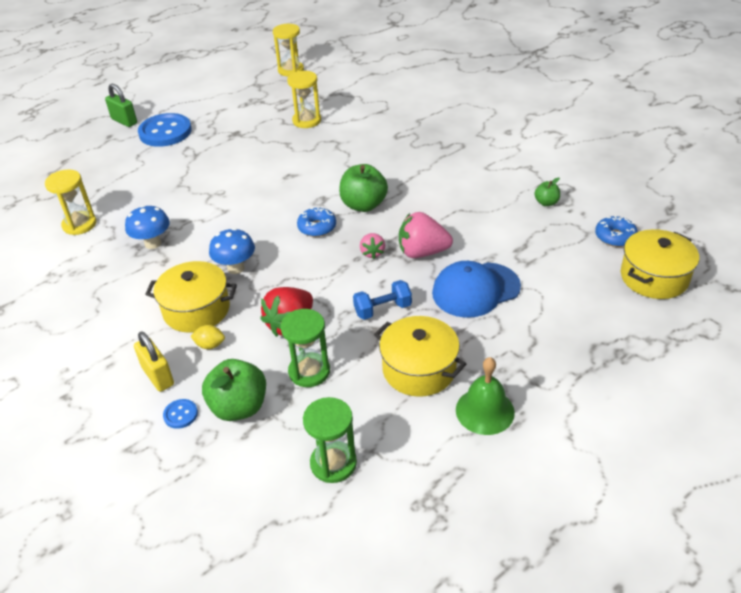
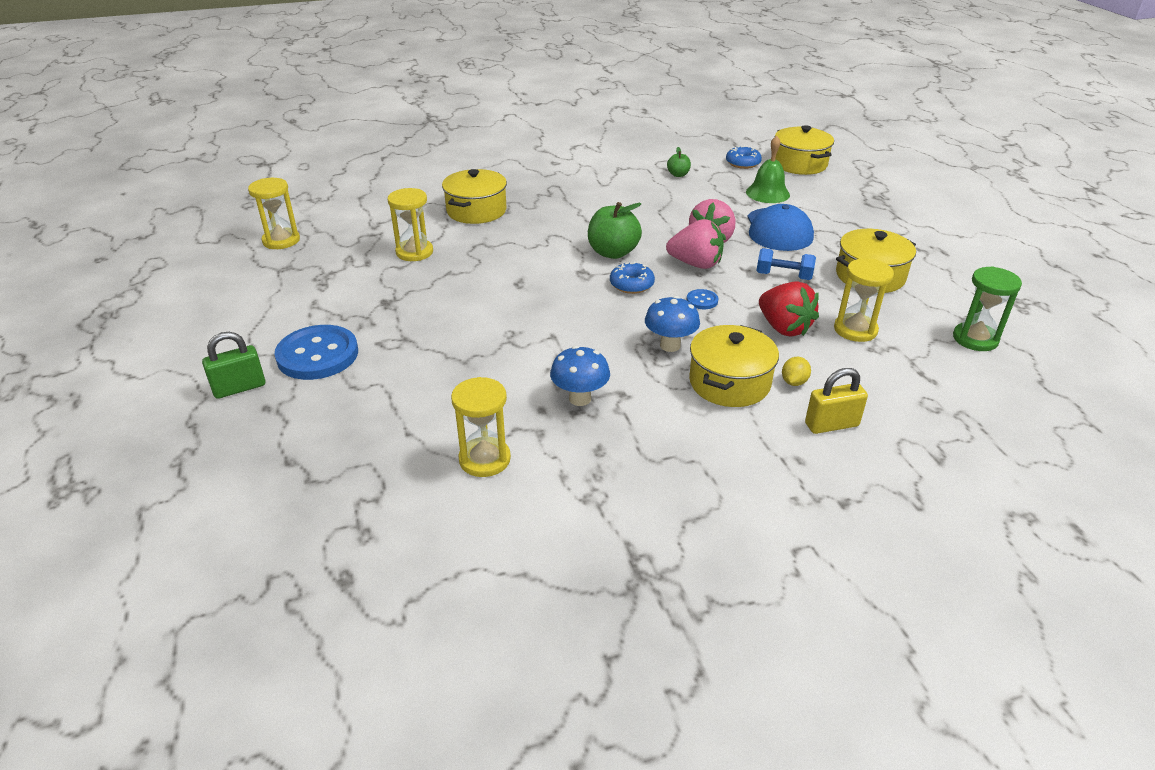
camera: 70 degrees left, 5 degrees down
(180, 414) = (895, 416): blue button -> blue button (702, 300)
(239, 407) = (893, 378): green apple -> none
(309, 371) = (855, 330): green hourglass -> yellow hourglass
(372, 253) = (695, 264): pink strawberry -> pink strawberry, size x1.79
(382, 309) = (783, 276): blue dumbbell -> blue dumbbell turned 75 degrees counterclockwise
(387, 124) = (476, 211): none -> yellow pot
(485, 411) = (926, 260): green bell -> green bell (767, 193)

